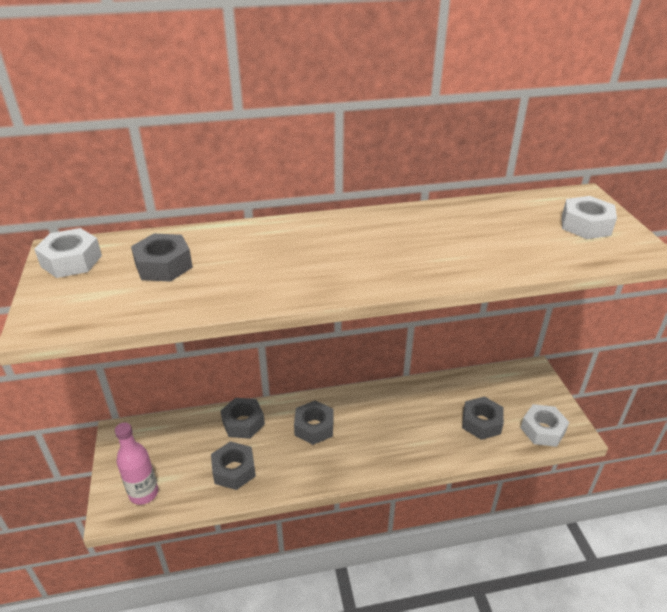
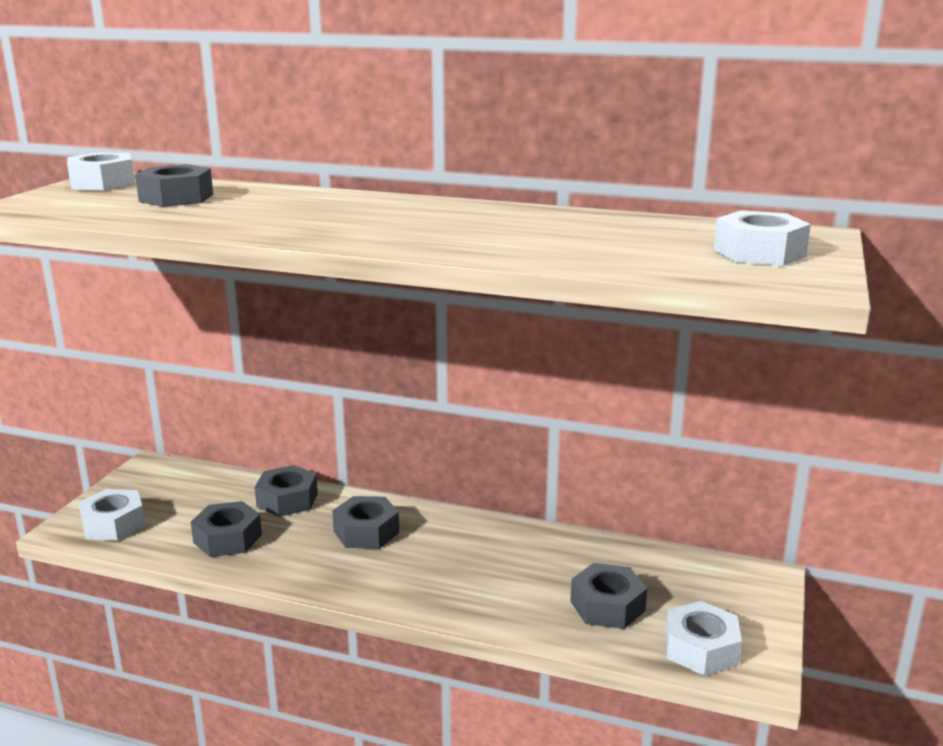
camera: 30 degrees right, 15 degrees down
(144, 493) = (113, 524): pink bottle -> white nut

